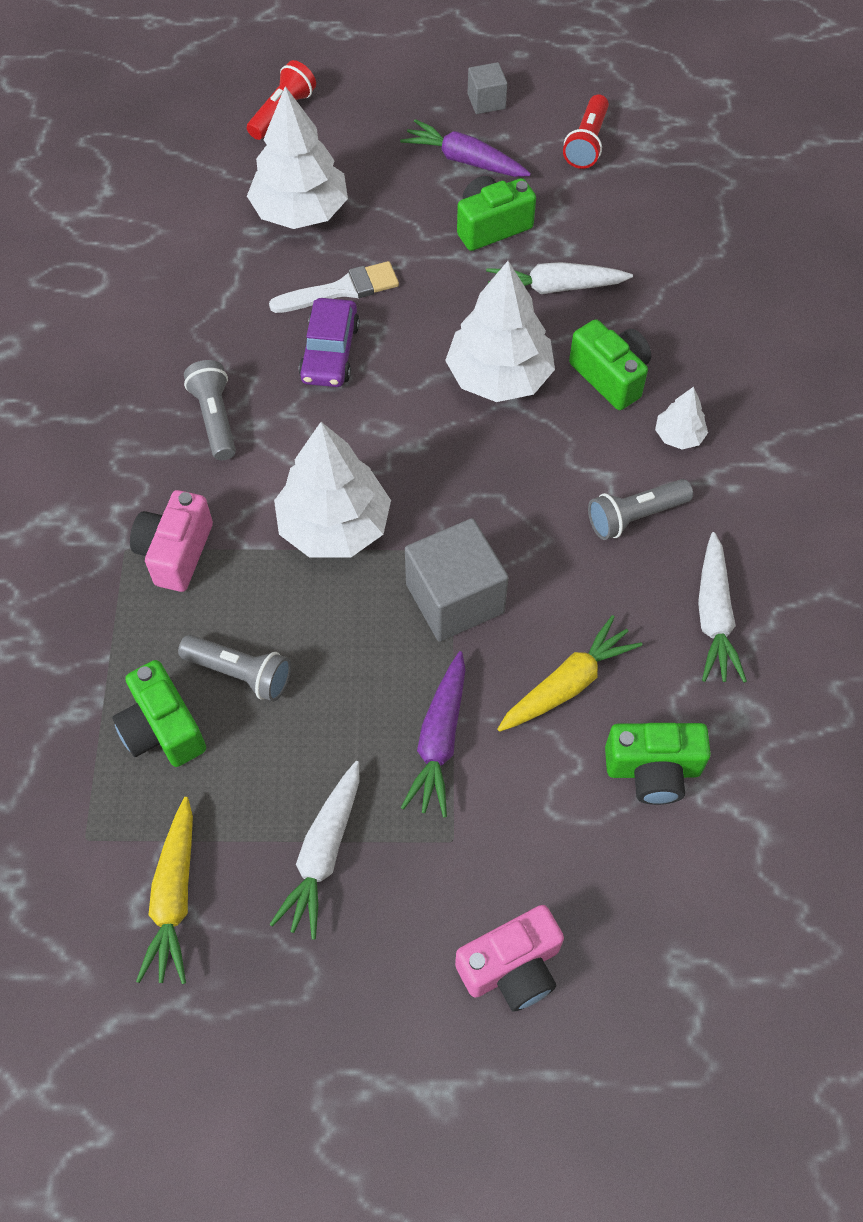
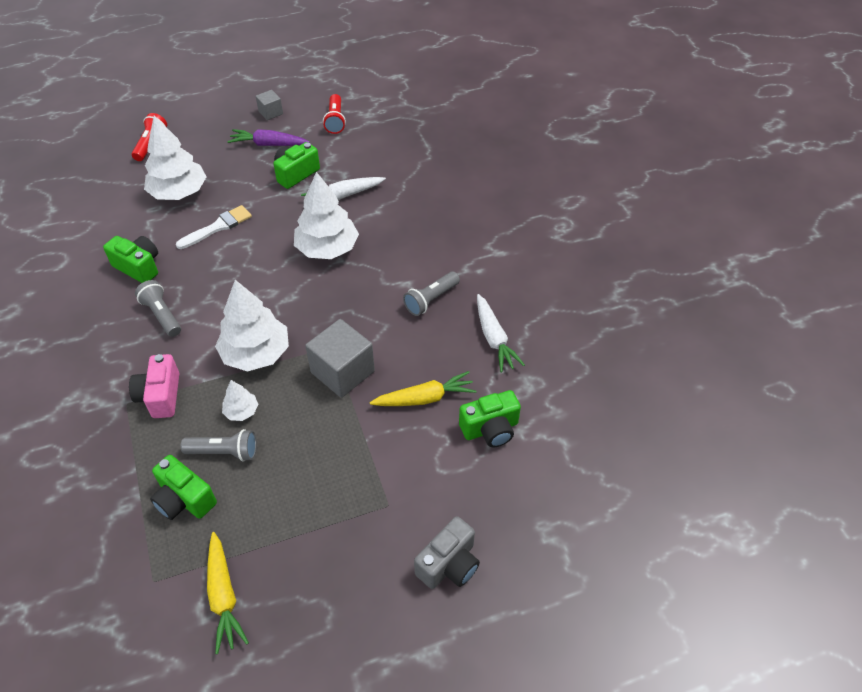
camera: 20 degrees left, 10 degrees down
(323, 854) = (311, 539): white carrot -> none
(330, 352) = (222, 261): purple car -> none
(439, 741) = (361, 452): purple carrot -> none
(512, 967) = (449, 564): pink camera -> grey camera
(567, 684) = (425, 398): yellow carrot -> yellow carrot turned 45 degrees clockwise
(610, 376) = (391, 232): green camera -> green camera (139, 267)
(679, 436) = (440, 252): white tree -> white tree (241, 411)

